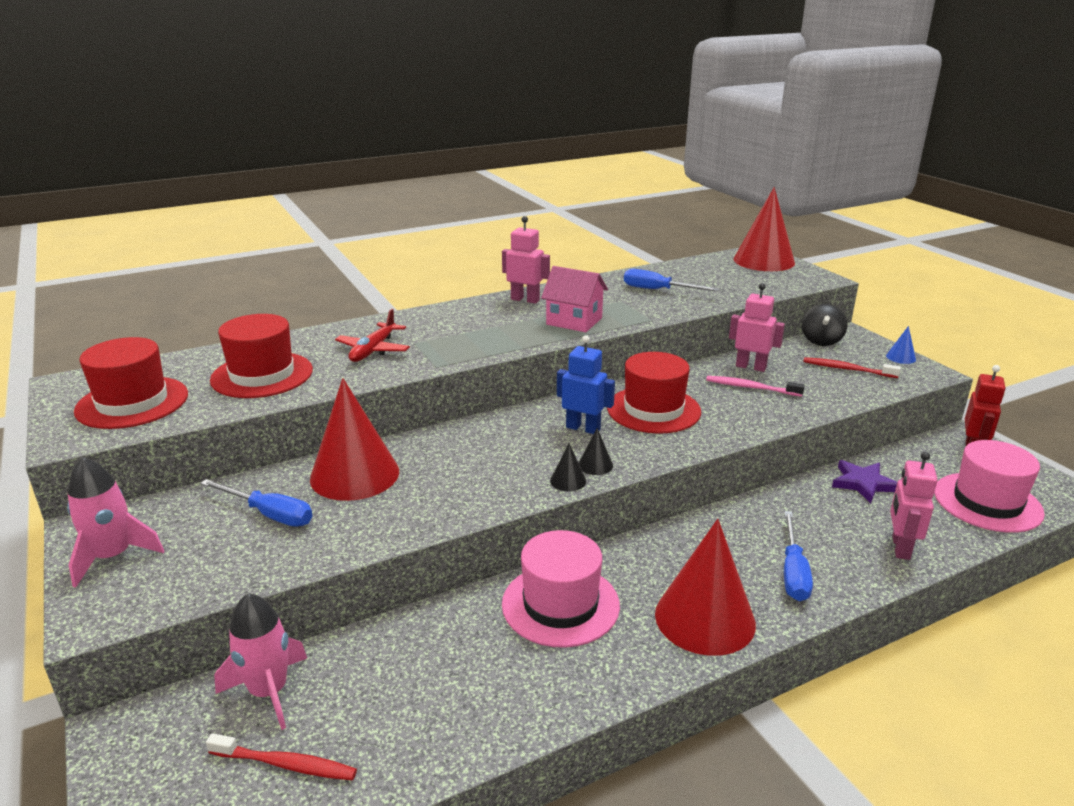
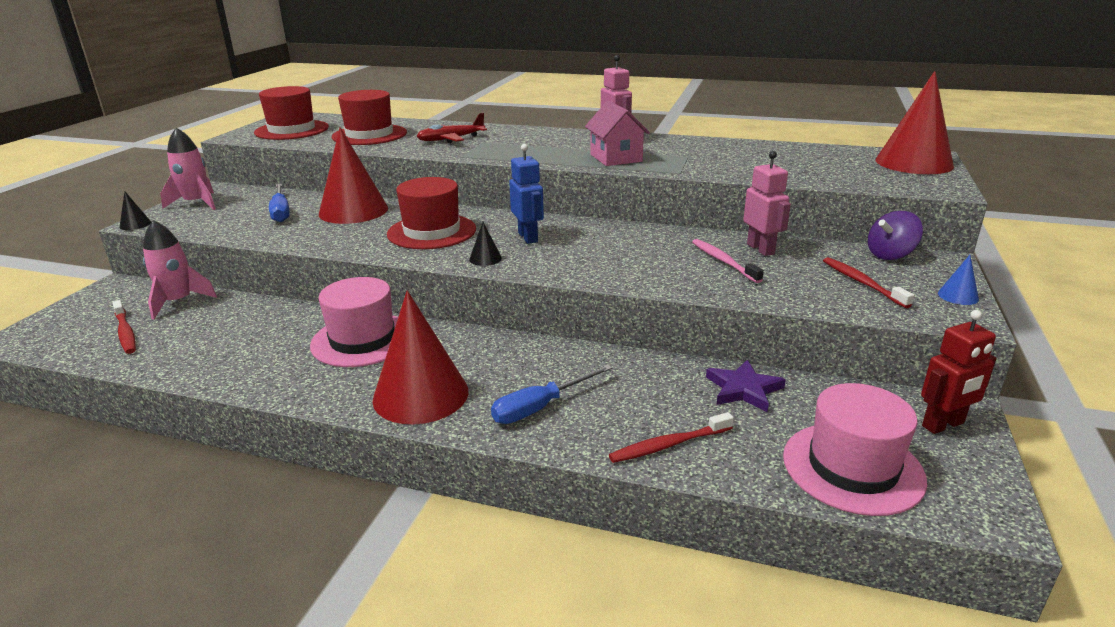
camera: 45 degrees right, 0 degrees up
(568, 481) = (448, 259): black cone -> black cone (135, 224)
(653, 410) = (604, 245): red hat -> red hat (432, 231)
(658, 290) = (740, 157): blue screwdriver -> none
(821, 341) = (890, 255): black spinning top -> purple spinning top
(900, 547) = (668, 445): pink robot -> red toothbrush

